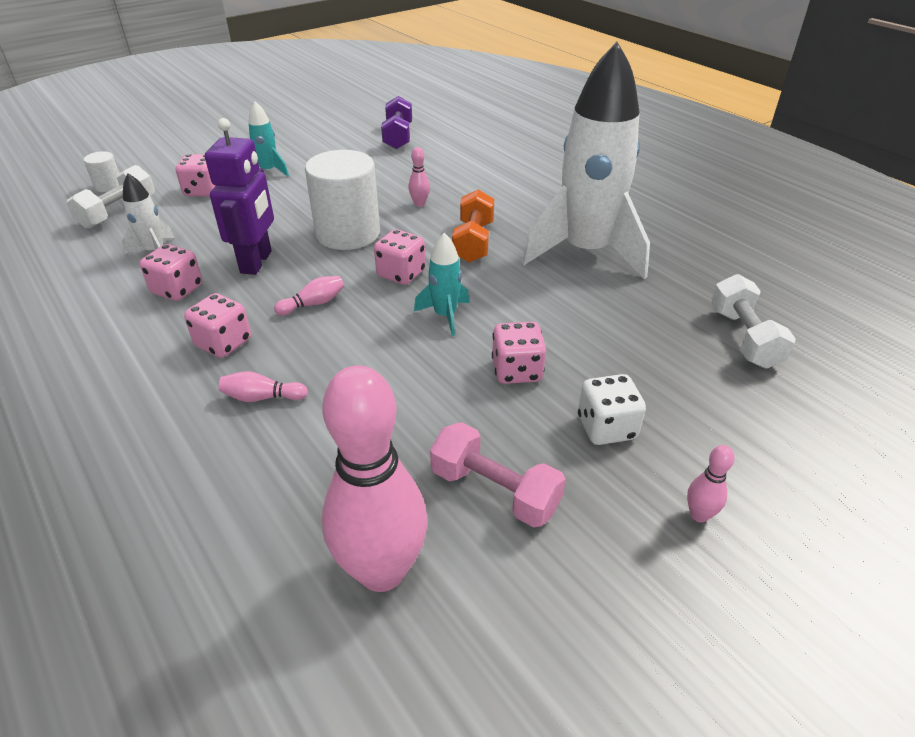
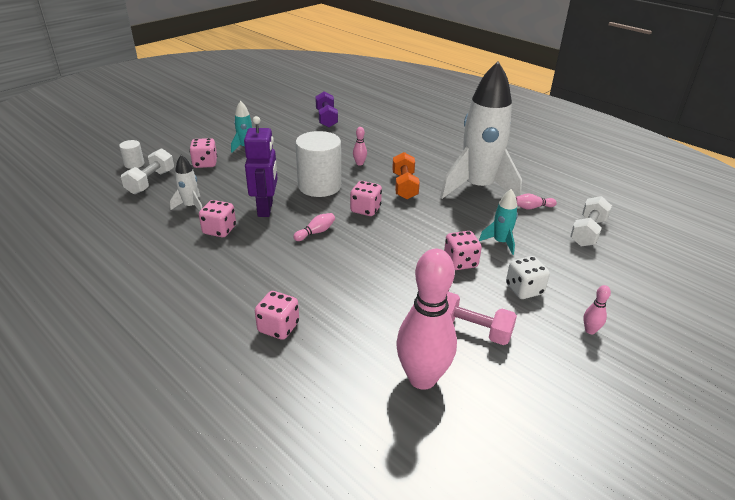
camera: 10 degrees left, 5 degrees down
(223, 343) = (267, 261): pink dice -> pink dice (278, 327)
(262, 397) = (308, 291): pink bowling pin -> pink bowling pin (532, 207)
(445, 315) = (404, 233): turquoise rocket -> turquoise rocket (500, 242)
(744, 338) = (587, 232): white dumbbell -> white dumbbell turned 45 degrees clockwise

